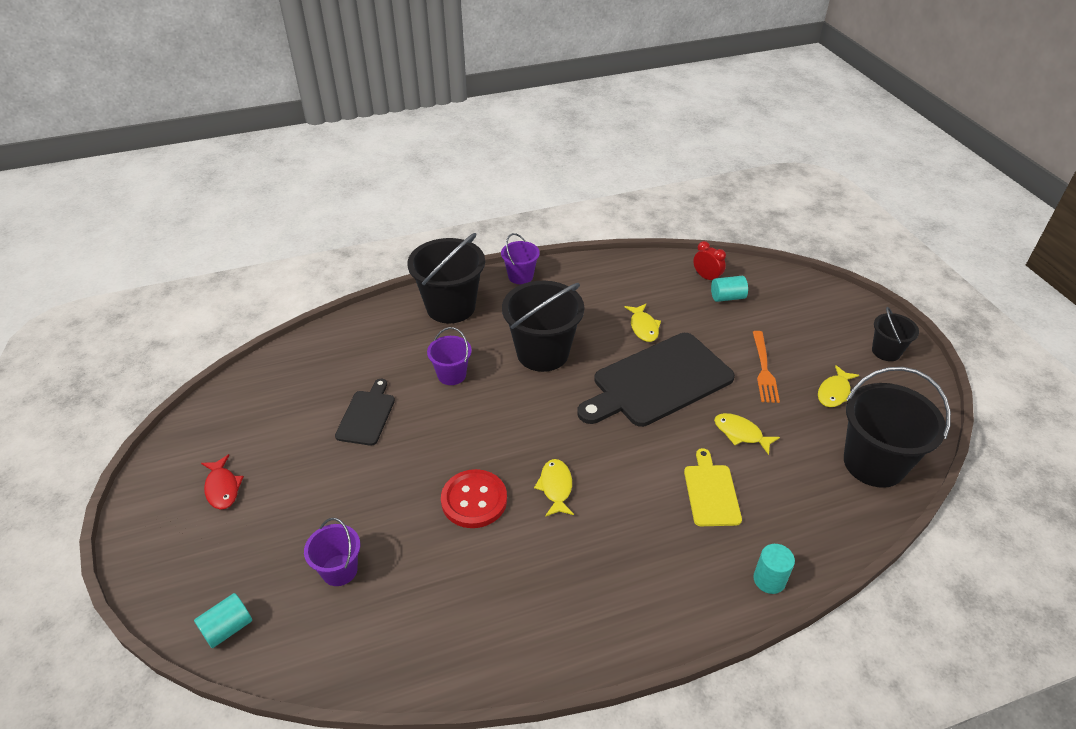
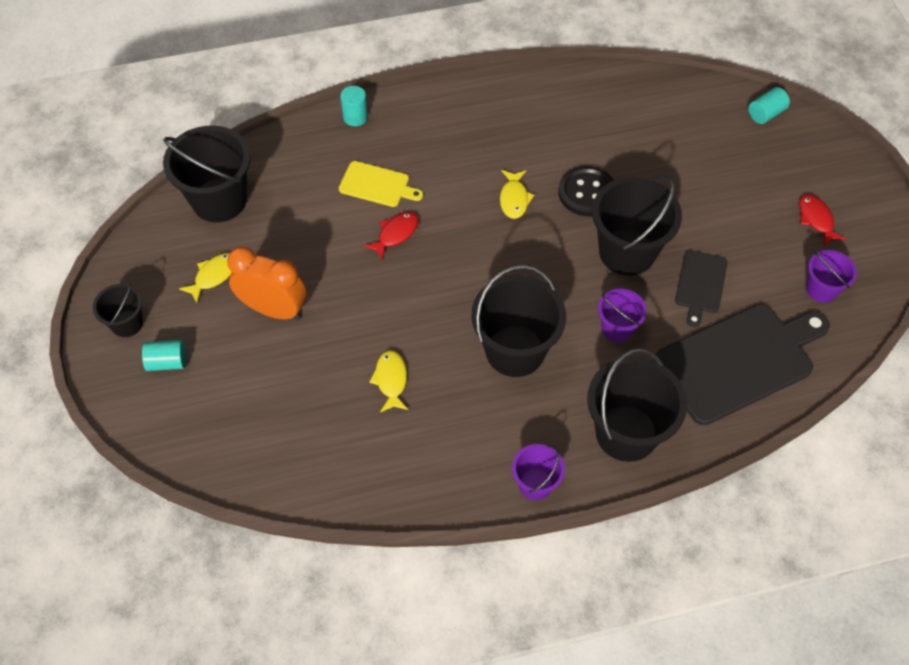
camera: 175 degrees left, 15 degrees up
(339, 570) = (692, 146): purple bucket -> purple bucket (821, 289)
(435, 440) = (627, 252): none -> black bucket
(474, 500) = (587, 193): red button -> black button
(658, 381) = (393, 303): black cutting board -> black cutting board (739, 361)
(674, 442) = (395, 234): none -> red fish
(706, 277) = (286, 461): red clock -> none
(711, 492) = (377, 185): yellow cutting board -> yellow cutting board turned 75 degrees counterclockwise
(727, 297) = (272, 422): turquoise cylinder -> turquoise cylinder (167, 362)
(740, 433) = (329, 238): yellow fish -> none
(764, 370) = (274, 309): orange fork -> orange clock

